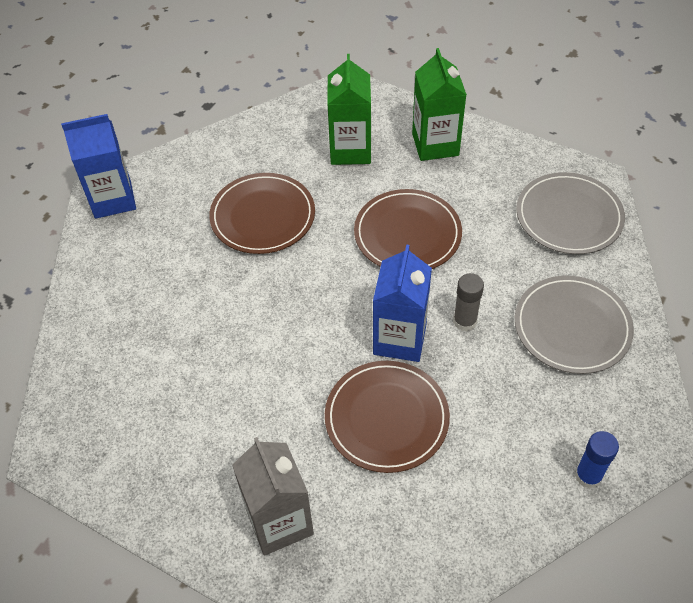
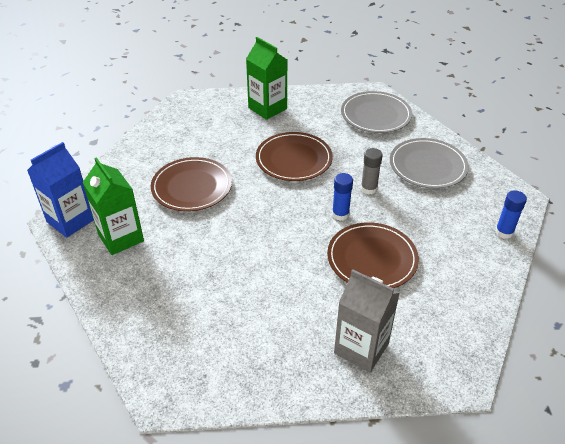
camera: 35 degrees left, 10 degrees down
(350, 150) = (217, 130): green carton -> green carton (121, 238)
(399, 339) = (340, 214): blue carton -> blue glue stick

